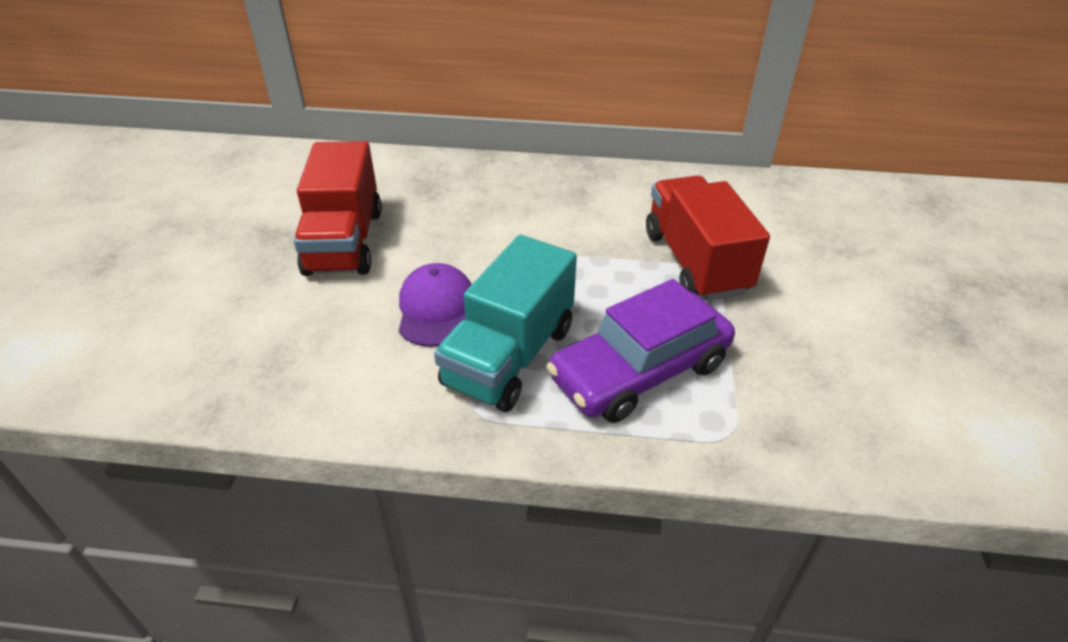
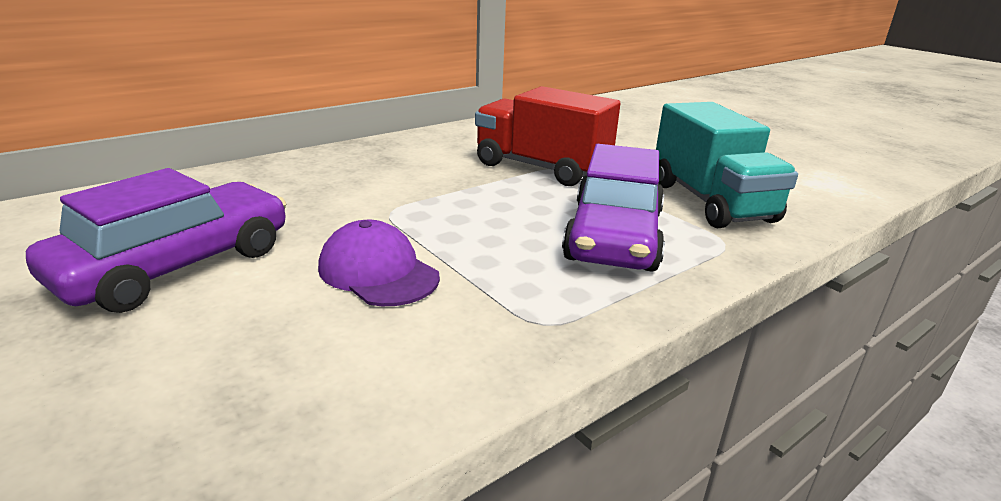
camera: 45 degrees left, 15 degrees down
(344, 242) = (176, 266): red truck -> purple car
(509, 356) = (505, 273): turquoise truck -> turquoise truck (711, 202)

